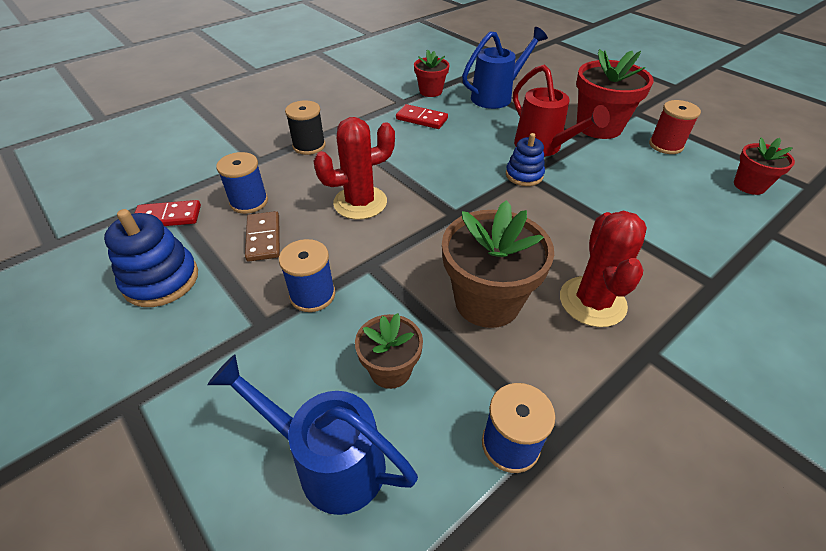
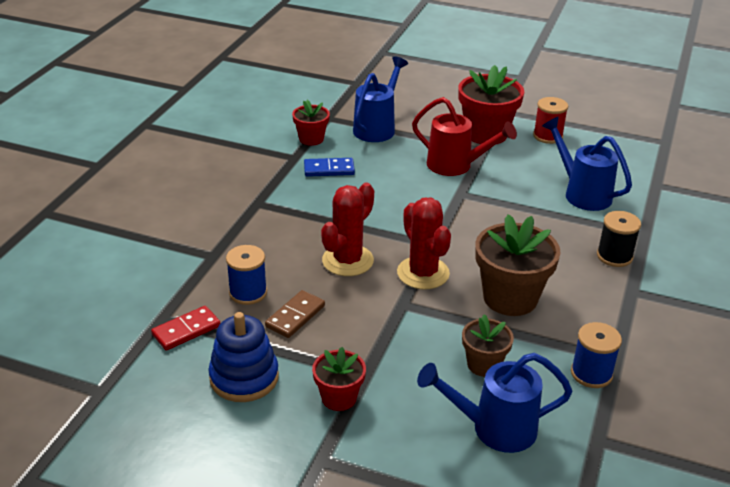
camera: 30 degrees left, 10 degrees down
(263, 238) = (295, 316): brown domino -> brown domino turned 75 degrees clockwise
(309, 146) = (248, 226): black spool -> black spool (614, 256)
(312, 295) = (381, 341): blue spool -> none
(421, 119) = (329, 169): red domino -> blue domino
(524, 175) = (460, 195): blue stacking toy -> none
(592, 301) = (578, 272): red cactus -> red cactus (423, 273)
(664, 214) = (582, 193): none -> blue watering can
(749, 185) = (625, 153): red flower pot -> red flower pot (339, 398)

